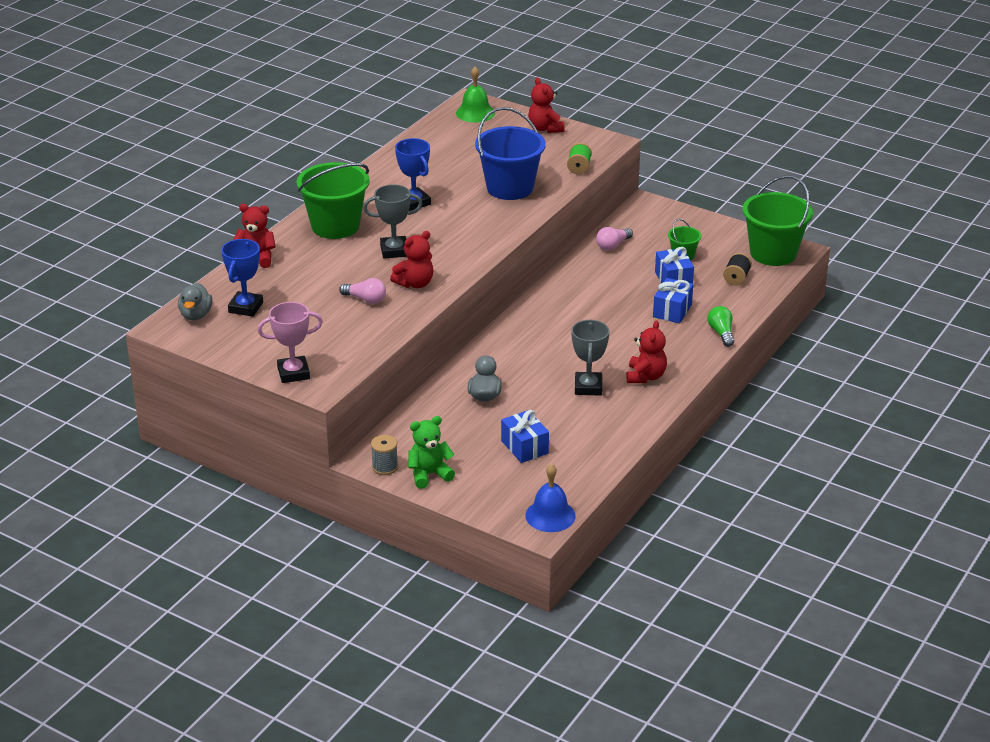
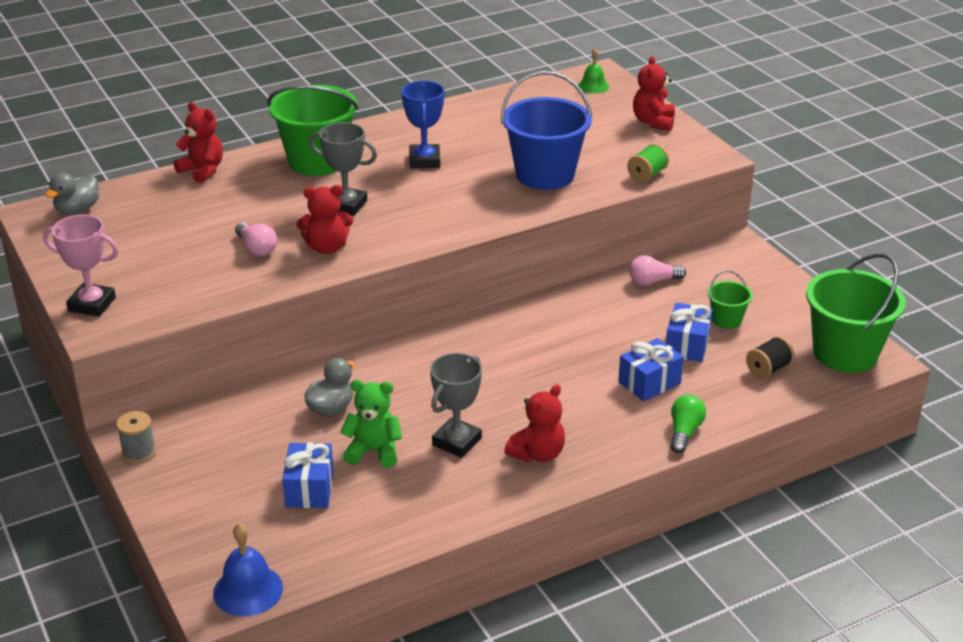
camera: 30 degrees right, 0 degrees up
(246, 307) = (132, 218): blue trophy -> none
(429, 474) = (174, 480): green teddy bear -> green teddy bear (373, 451)
(475, 113) = (593, 86): green bell -> green bell, size x0.66

